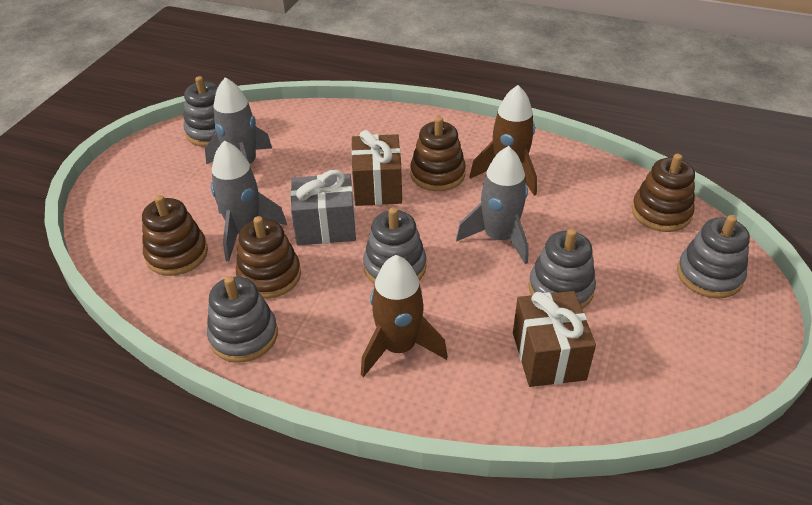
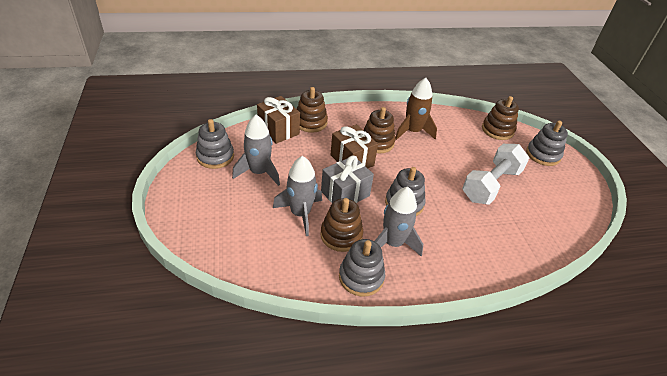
camera: 35 degrees left, 0 degrees up
(177, 254) = (271, 244): brown stacking toy -> brown stacking toy (310, 122)
(399, 347) = (447, 247): brown rocket -> none
(498, 238) = (439, 168): grey rocket -> grey rocket (393, 243)
(548, 356) = (516, 221): brown gift -> brown gift (278, 130)
(560, 289) = (491, 185): grey stacking toy -> white dumbbell

